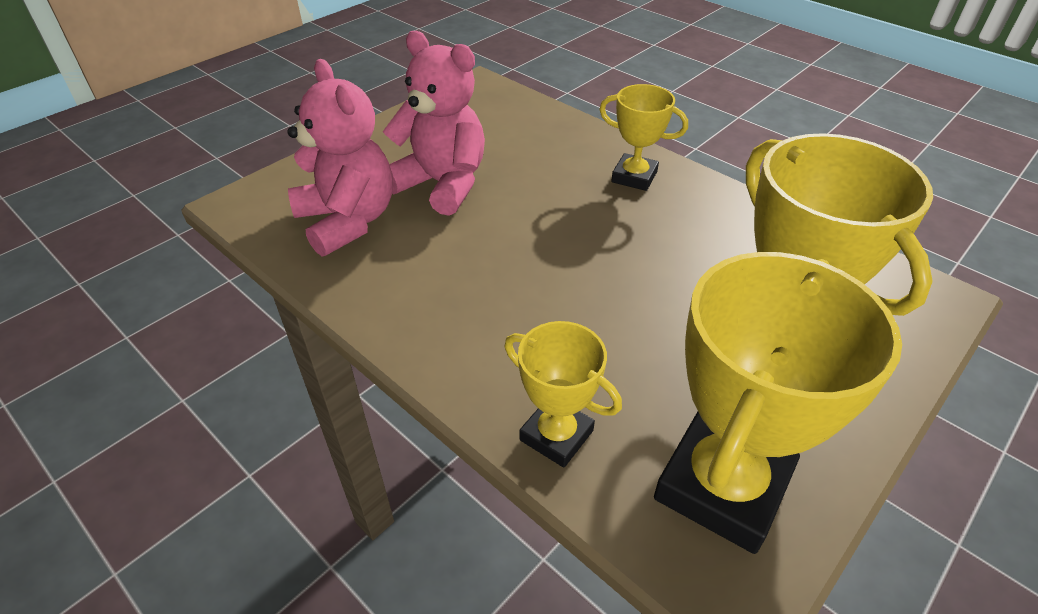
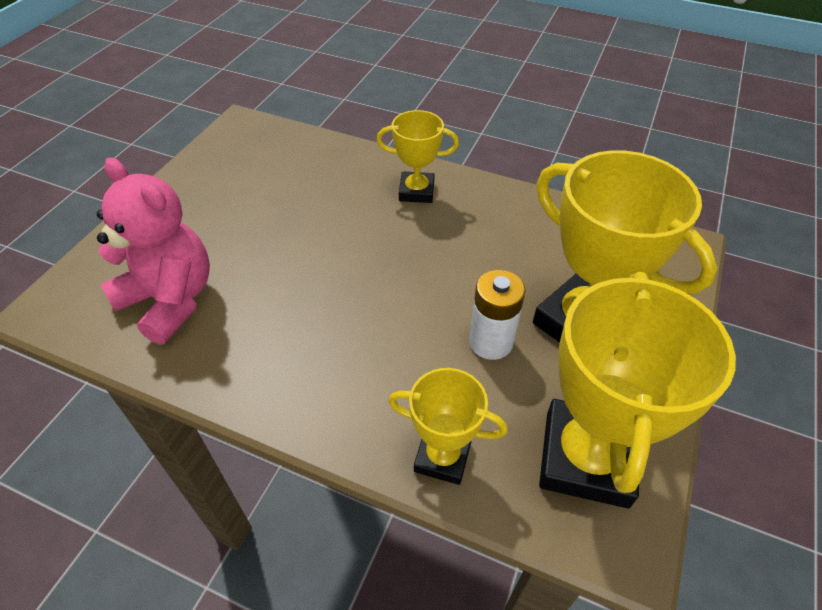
camera: 20 degrees left, 5 degrees up
(442, 184) = (247, 239): pink teddy bear -> none
(657, 339) = (490, 342): none -> white battery

